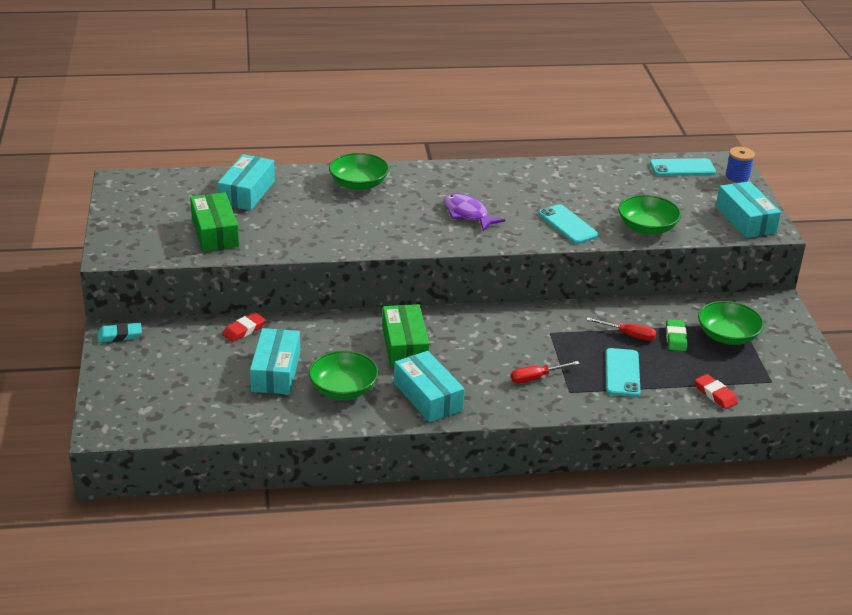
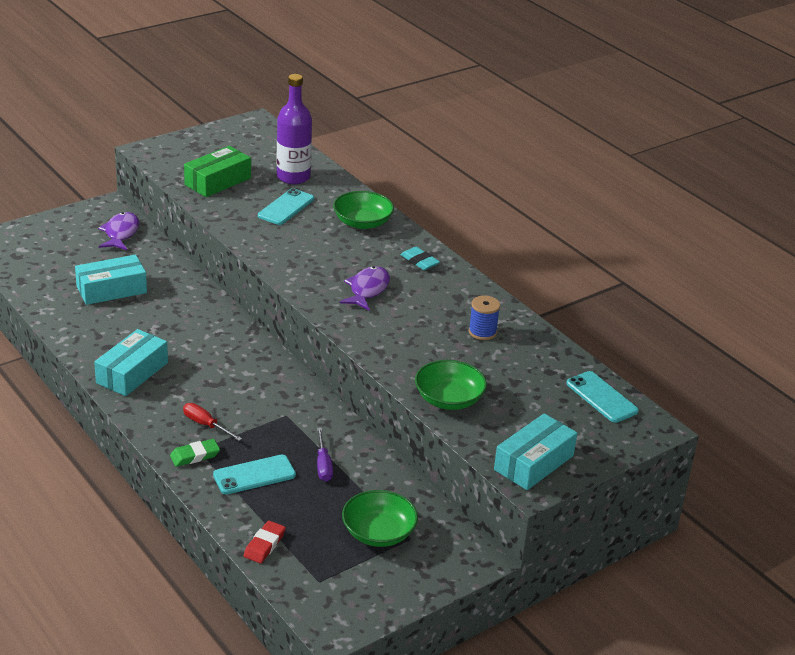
camera: 60 degrees right, 0 degrees up
(119, 335) = (106, 209): turquoise eraser -> turquoise eraser (419, 261)
(175, 339) = (121, 233): none -> purple fish
(244, 330) = (157, 258): red eraser -> none
(247, 192) = (293, 177): turquoise box -> purple bottle
(343, 389) = (112, 327): green bowl -> none
(404, 346) = (198, 341): green box -> none
(567, 225) = (405, 349): turquoise phone -> turquoise phone (286, 207)
(628, 335) = (323, 465): red screwdriver -> purple screwdriver
(675, 338) = (344, 497): green eraser -> green eraser (195, 455)
(737, 179) = (619, 440): blue spool -> blue spool (482, 332)

